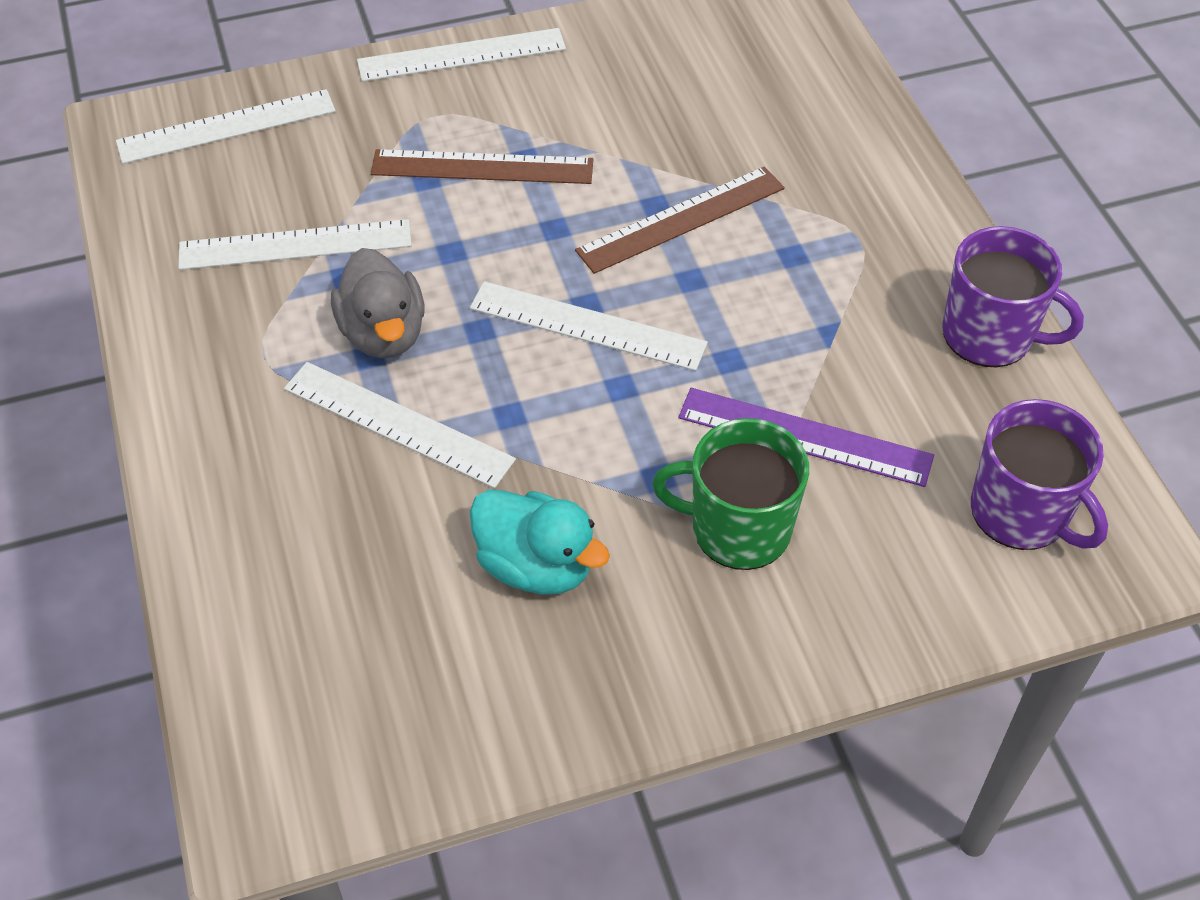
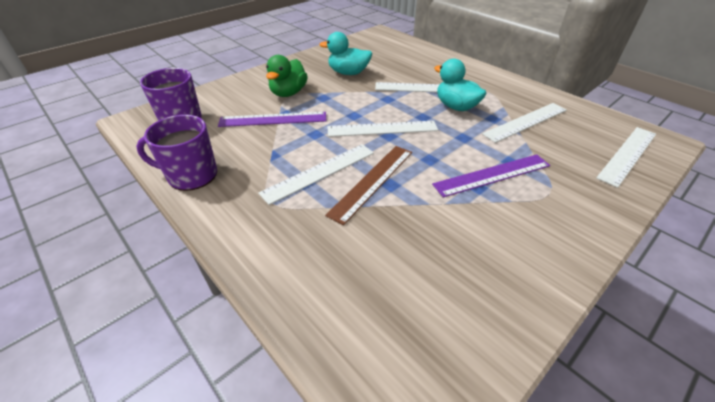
camera: 155 degrees right, 10 degrees down
(384, 333) = (456, 107): grey duck -> turquoise duck
(461, 55) = (586, 238): white ruler -> white ruler (319, 172)
(482, 167) = (492, 175): brown ruler -> purple ruler
(737, 528) = (288, 93): green mug -> green duck

